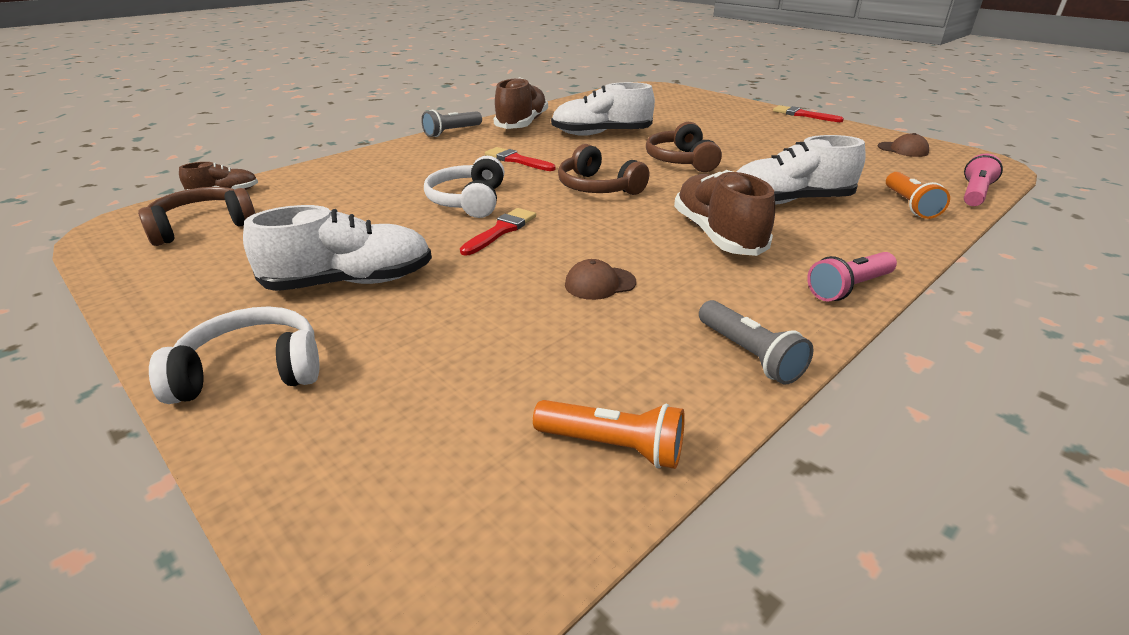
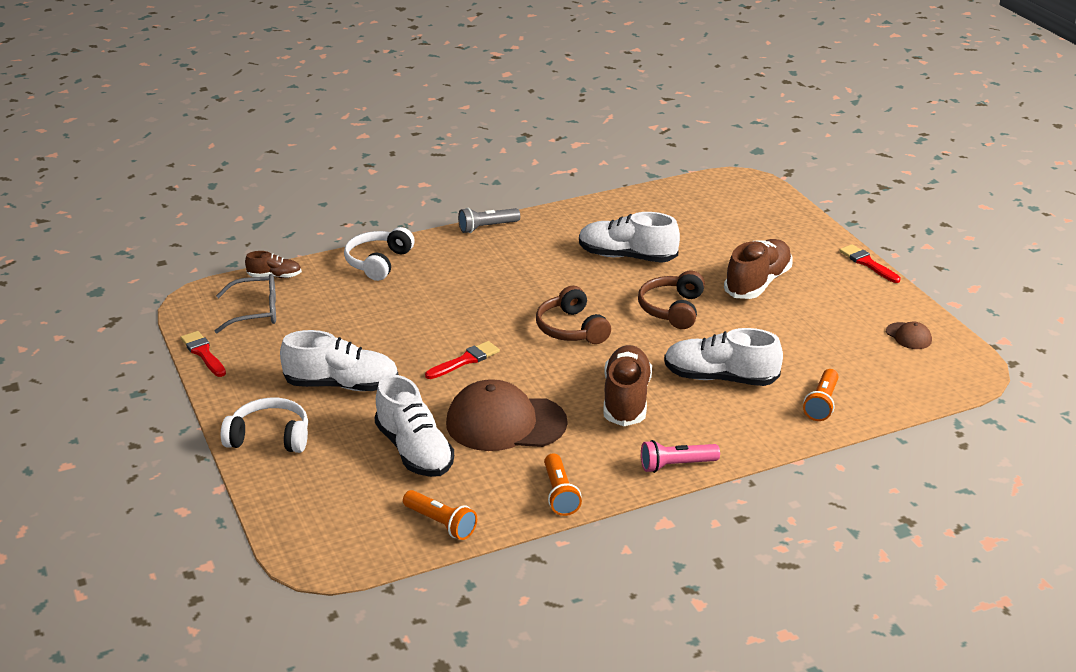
camera: 20 degrees right, 0 degrees up
(203, 227) = (255, 312): brown headphones -> grey glasses
(468, 201) = (457, 323): white headphones -> white headphones (378, 262)
(498, 342) = (414, 451): none -> white shoe
(517, 160) = (524, 280): red brush -> red brush (203, 353)
(522, 124) = (560, 227): brown shoe -> brown shoe (757, 283)
(600, 283) = (505, 423): brown cap -> brown cap, size x2.30
(749, 355) = (559, 494): grey flashlight -> orange flashlight
(974, 193) = (900, 404): pink flashlight -> none

